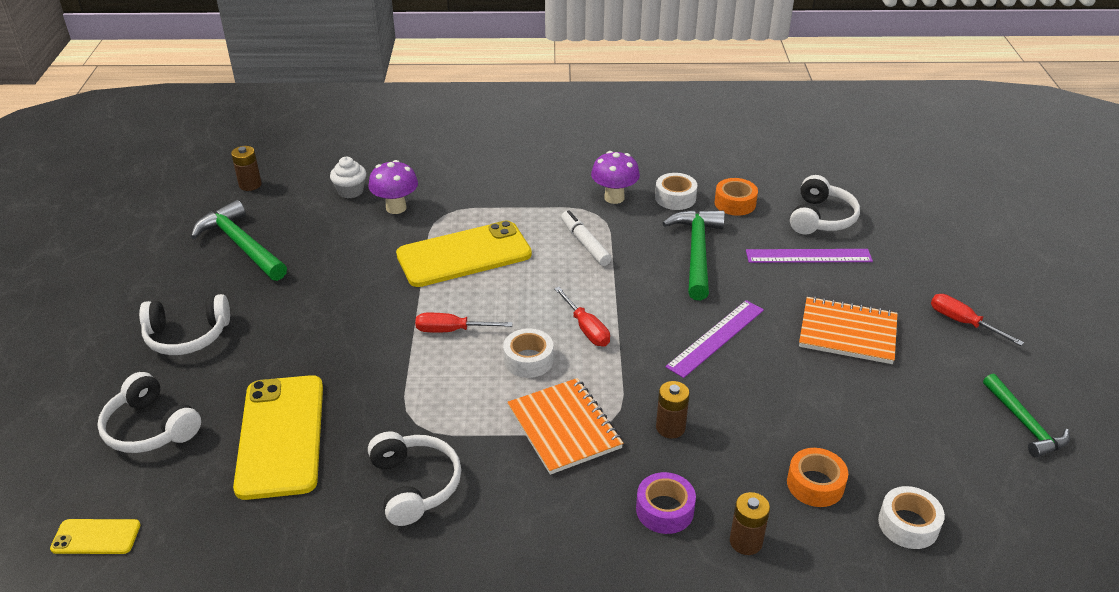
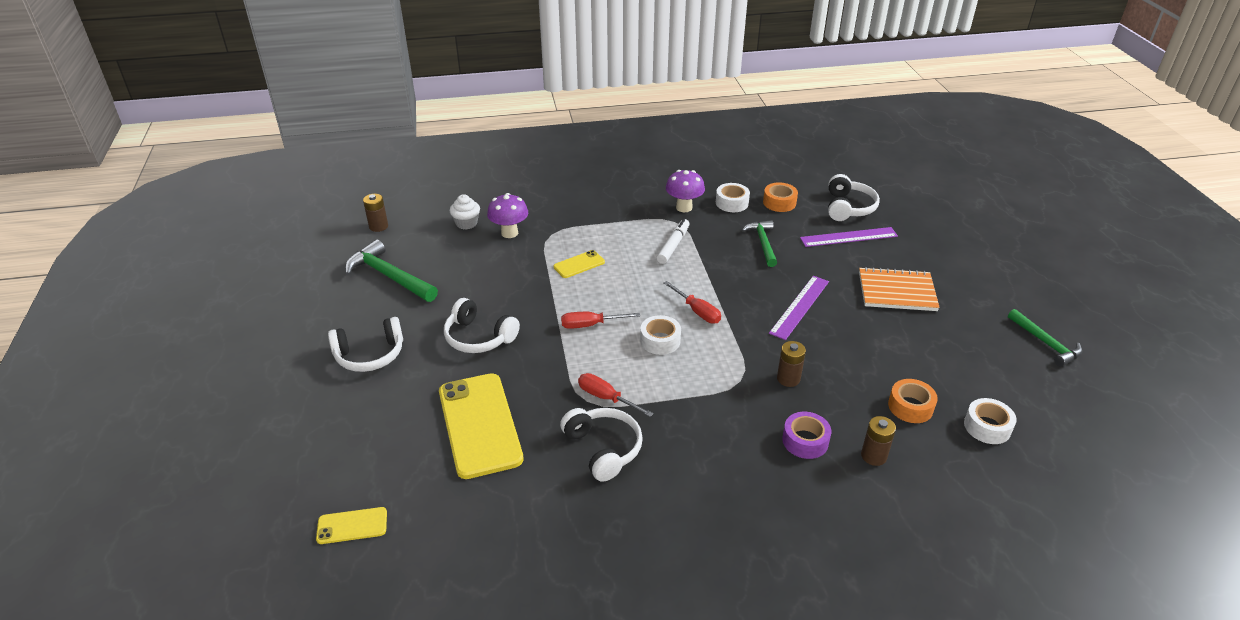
camera: 10 degrees left, 0 degrees up
(150, 428) = (366, 432): white headphones -> white headphones (479, 337)
(464, 255) = (579, 264): yellow phone -> yellow phone, size x0.47
(564, 428) = (706, 389): orange notebook -> none
(585, 243) = (673, 245): white marker -> white marker turned 60 degrees clockwise
(696, 252) = (763, 243): green hammer -> green hammer, size x0.66
(962, 322) = (978, 274): red screwdriver -> red screwdriver (606, 398)

